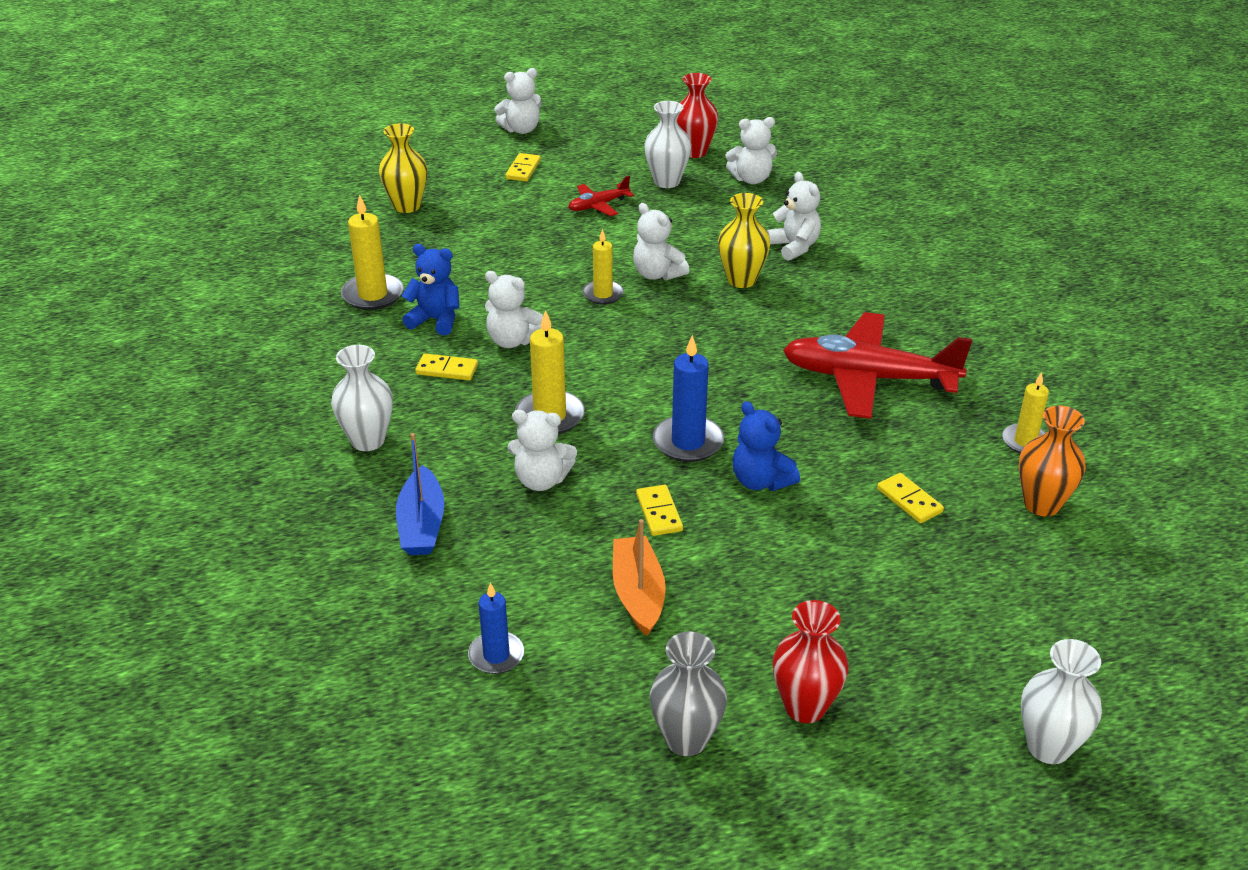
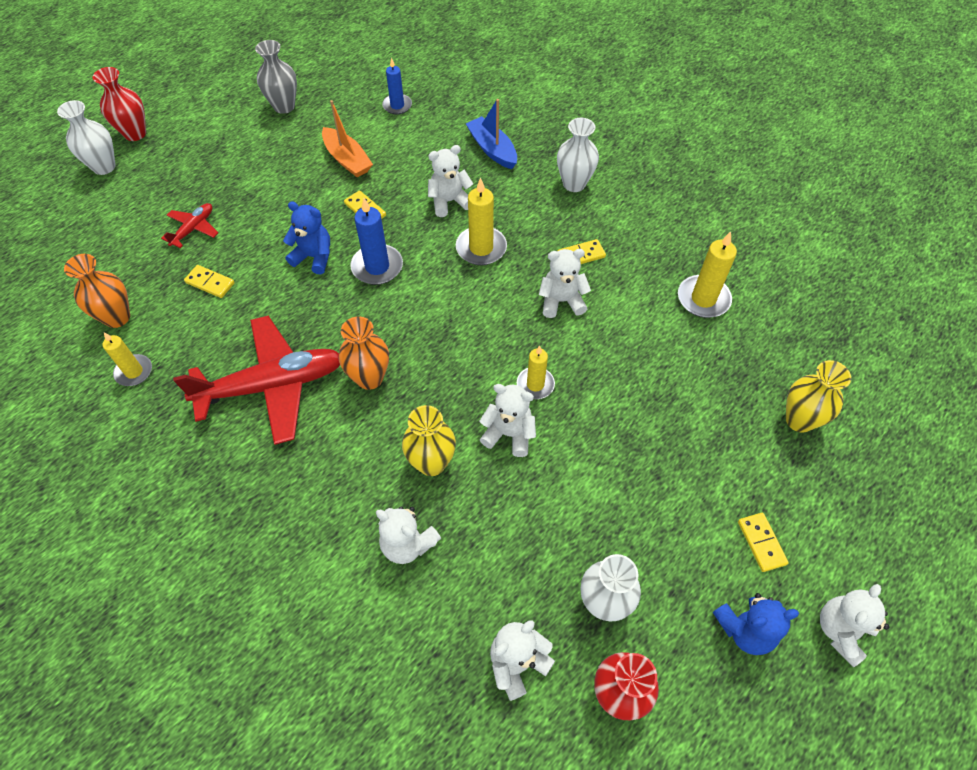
camera: 150 degrees right, 20 degrees up
(435, 320) = (633, 295): blue teddy bear -> blue teddy bear (745, 629)
(598, 206) = (637, 515): red plane -> red plane (193, 229)
(762, 351) = (369, 378): none -> orange vase
(805, 707) = (233, 140): red vase -> red vase (135, 133)

